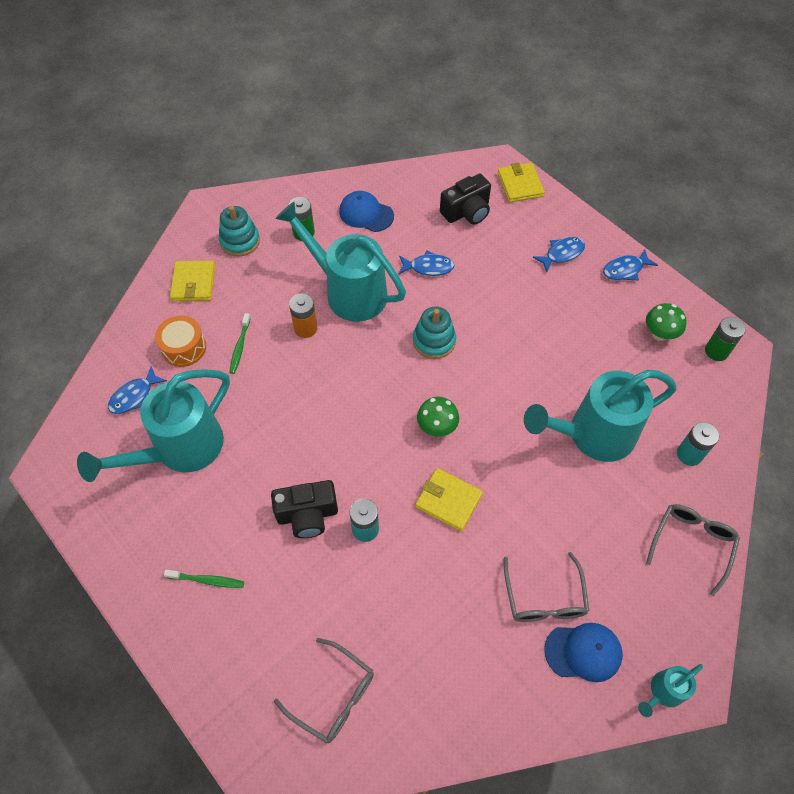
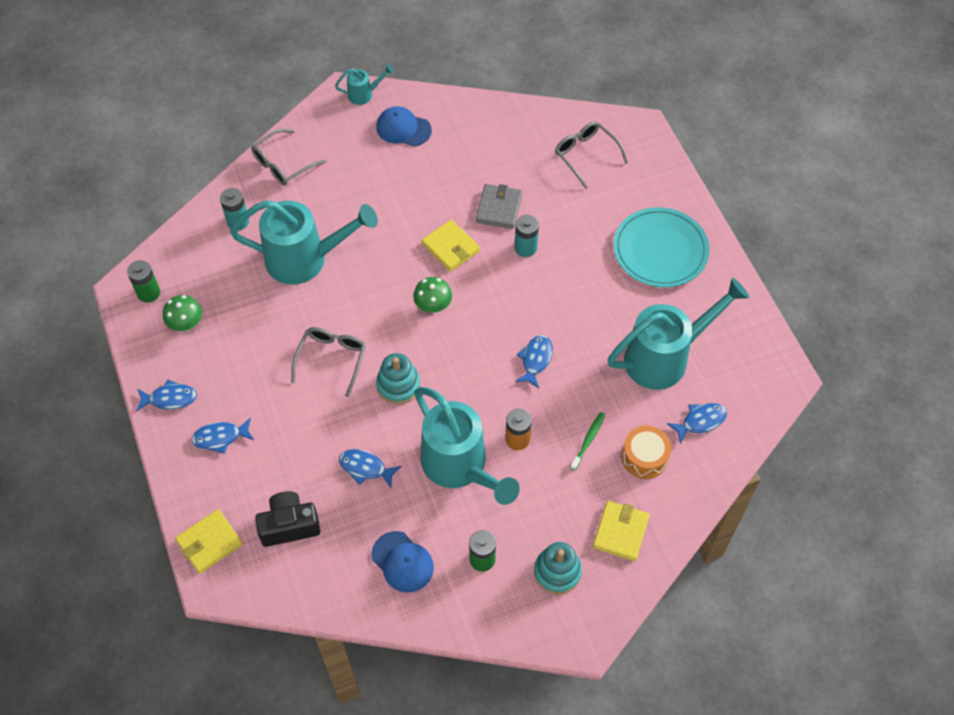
camera: 160 degrees left, 0 degrees up
(207, 580) = (660, 250): green toothbrush -> turquoise plate
(307, 515) = (568, 272): black camera -> none
(312, 405) = (535, 360): none -> blue fish
(415, 572) = (498, 208): none -> grey wallet
(520, 185) = (209, 542): yellow wallet -> yellow wallet turned 45 degrees clockwise
(544, 598) = (412, 165): grey glasses -> grey glasses (332, 359)

